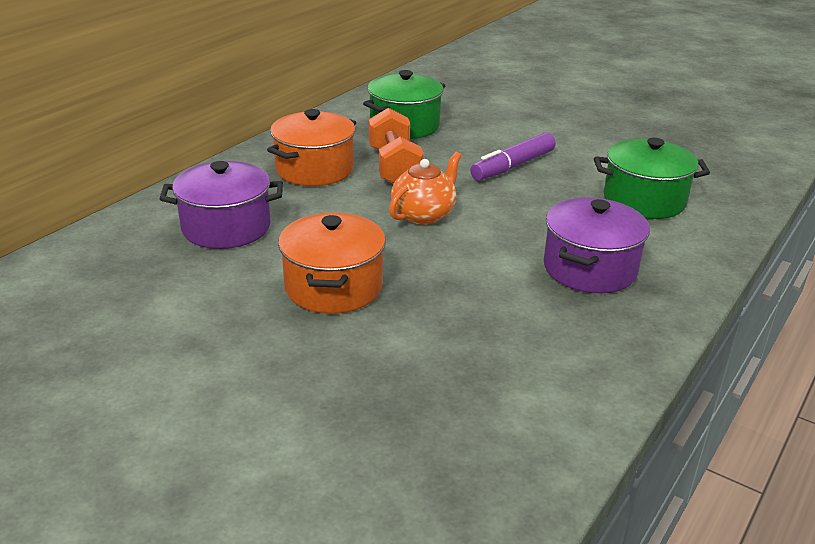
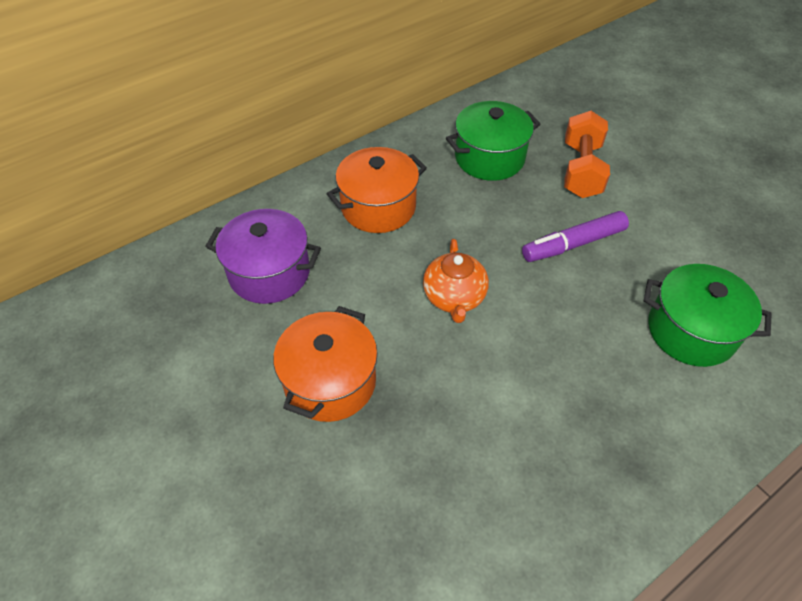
camera: 20 degrees right, 20 degrees up
(394, 167) = (454, 220): orange dumbbell -> orange dumbbell (581, 170)
(424, 215) = (454, 298): orange teapot -> orange teapot turned 120 degrees clockwise
(589, 269) = (585, 423): purple pot -> none

